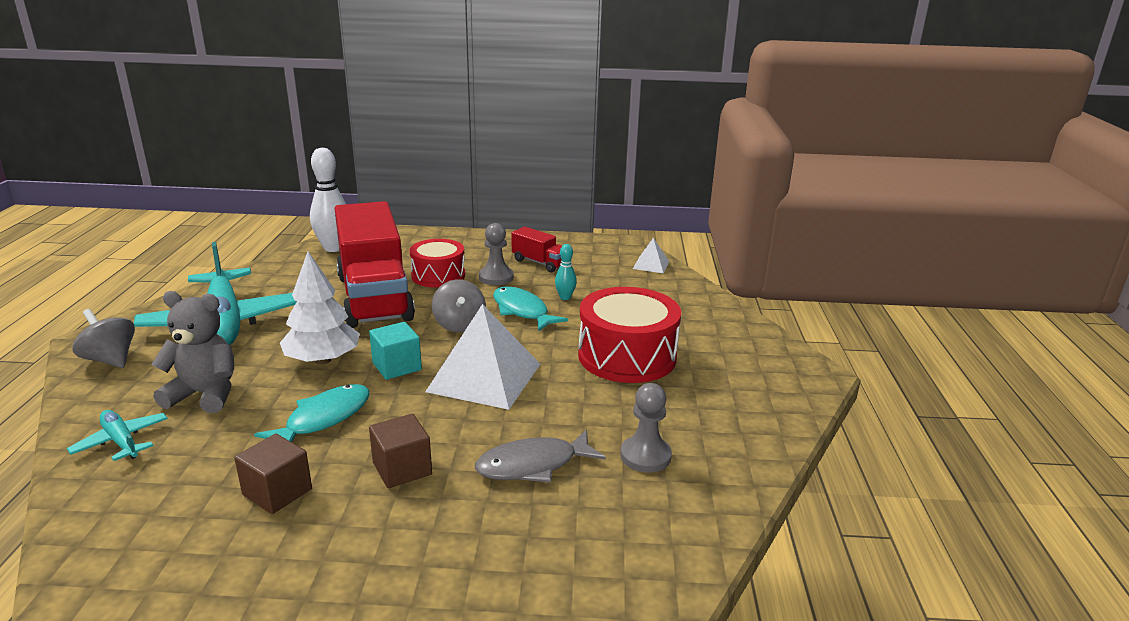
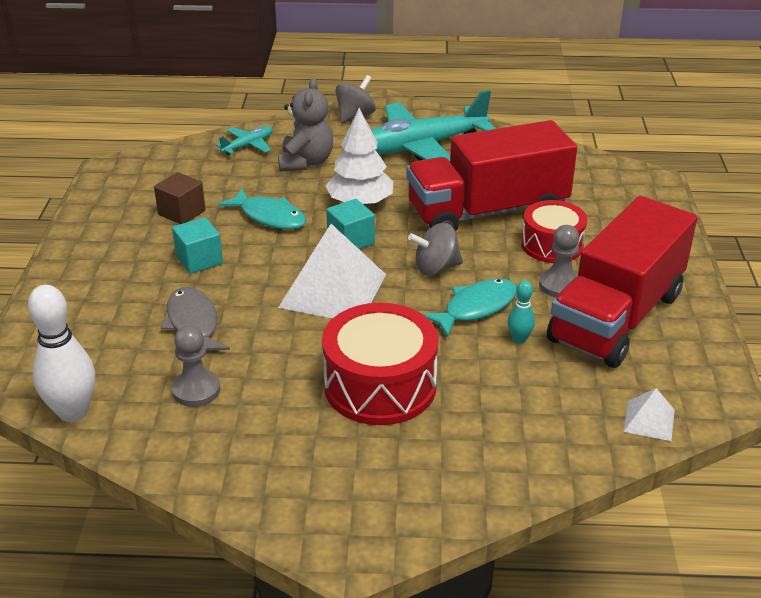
camera: 90 degrees right, 10 degrees up
(333, 248) = (601, 173): white bowling pin -> white bowling pin (73, 412)
(402, 469) = (199, 260): brown cube -> turquoise cube
(540, 263) = (616, 317): red truck -> red truck, size x2.31

